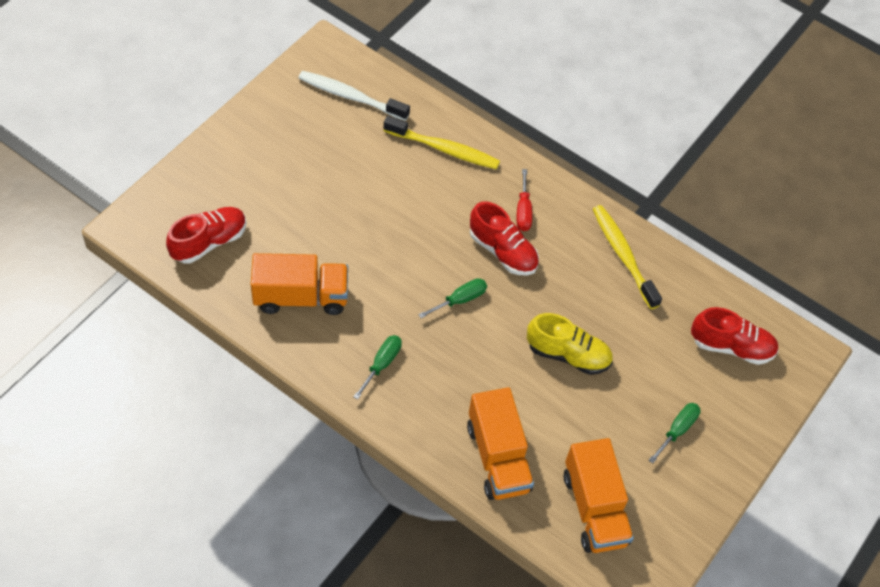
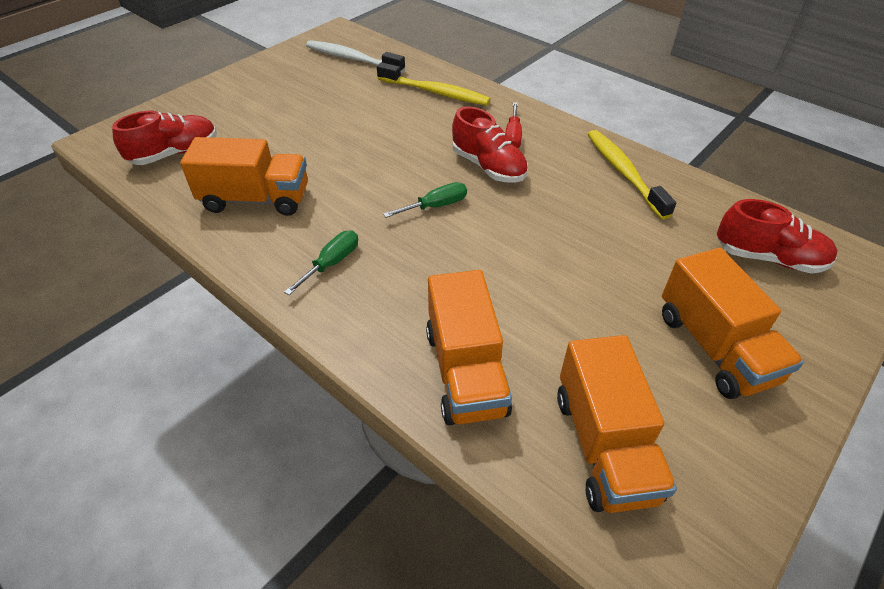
camera: 10 degrees right, 10 degrees down
(568, 355) = (562, 260): yellow shoe -> none
(677, 430) = (714, 347): green screwdriver -> orange truck

